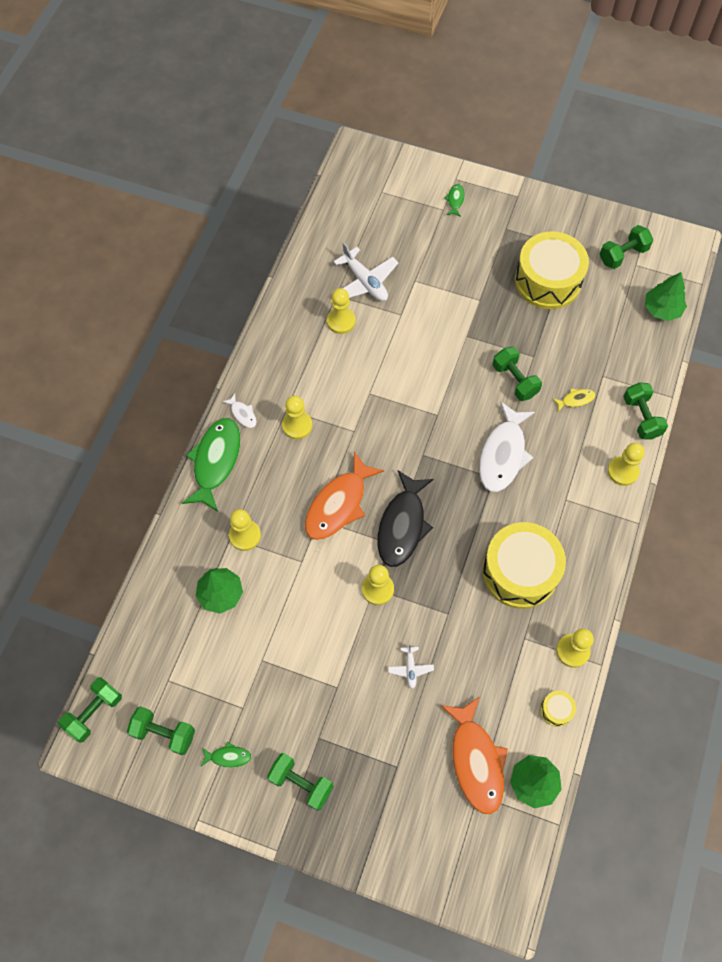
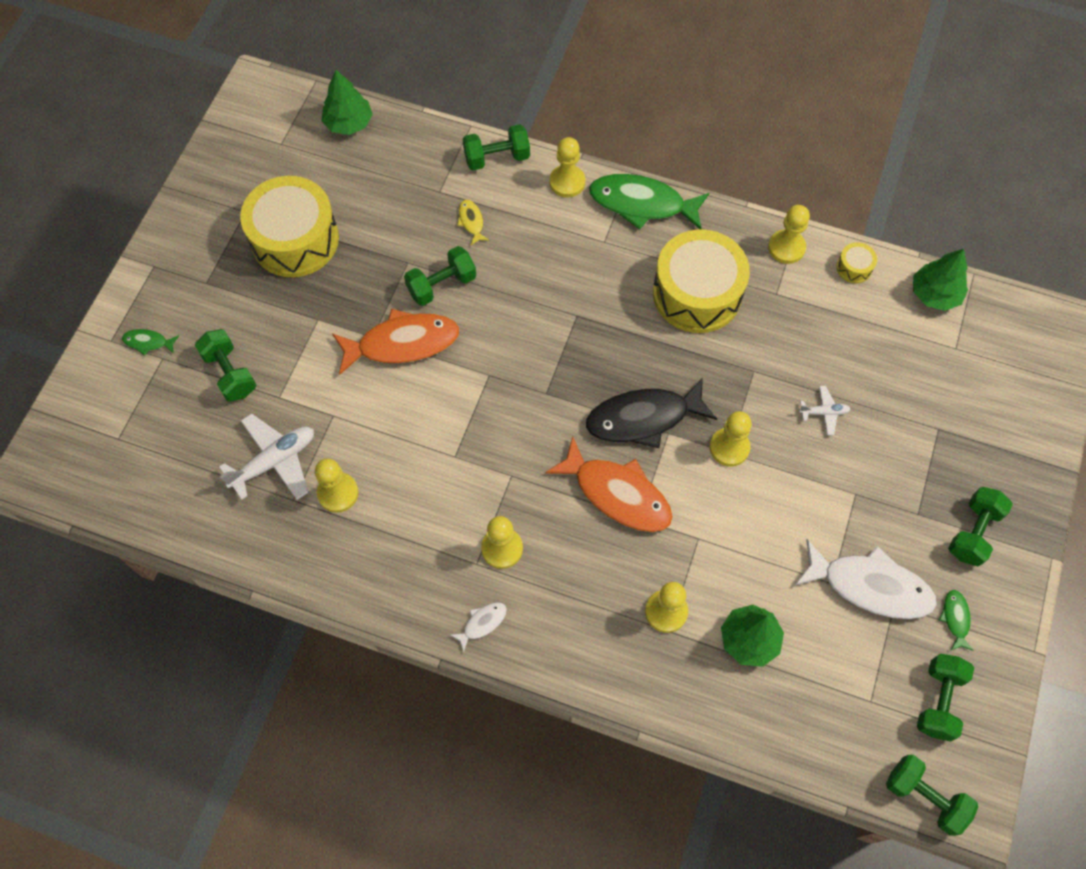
camera: 90 degrees left, 0 degrees up
(215, 461) = (557, 657): green fish -> green fish (642, 204)
(402, 525) = (643, 418): black fish -> black fish turned 150 degrees clockwise
(476, 760) = (919, 348): orange fish -> orange fish (402, 343)
(503, 454) = (545, 303): white fish -> white fish (870, 586)
(623, 255) = (264, 155): green dumbbell -> green dumbbell (230, 373)

